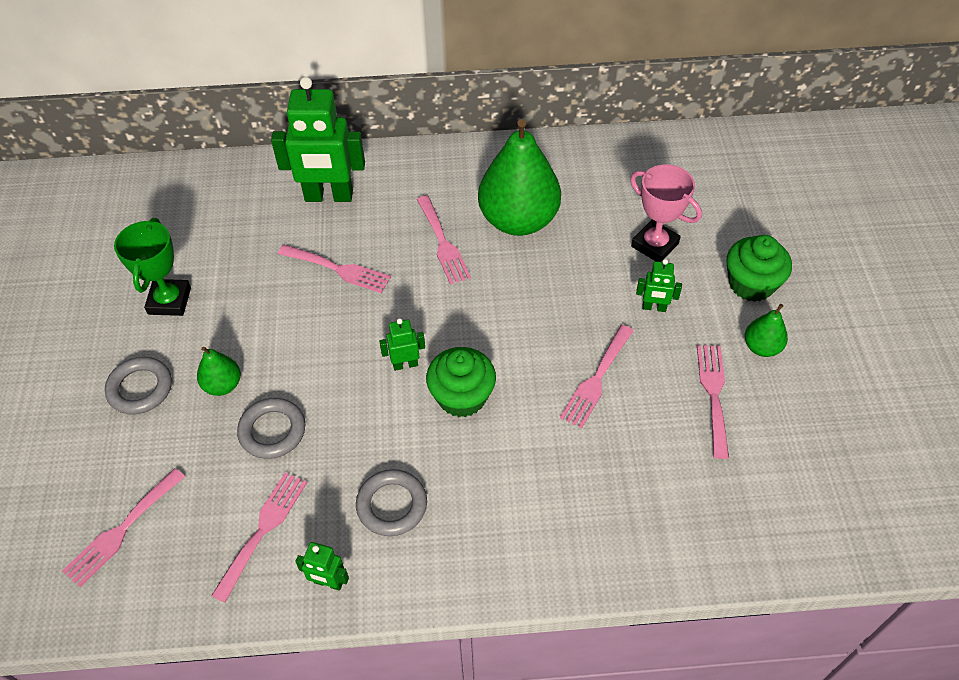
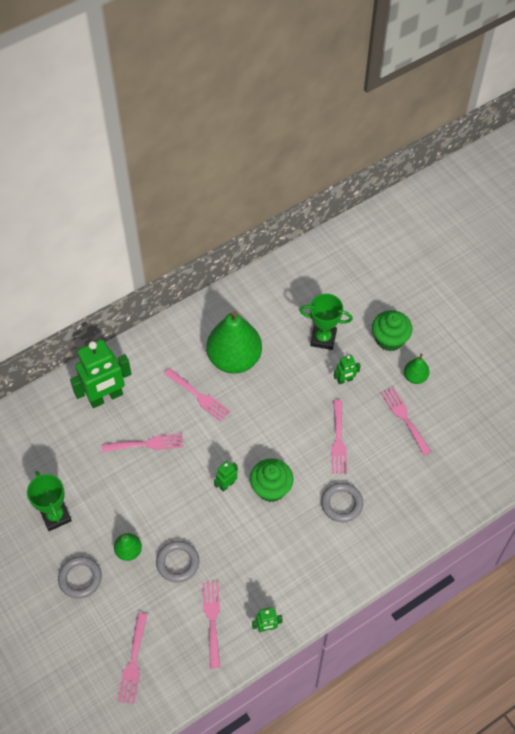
camera: 30 degrees left, 5 degrees up
(392, 505) = (272, 569): grey ring -> grey ring (341, 504)
(654, 245) = (323, 338): pink trophy -> green trophy

